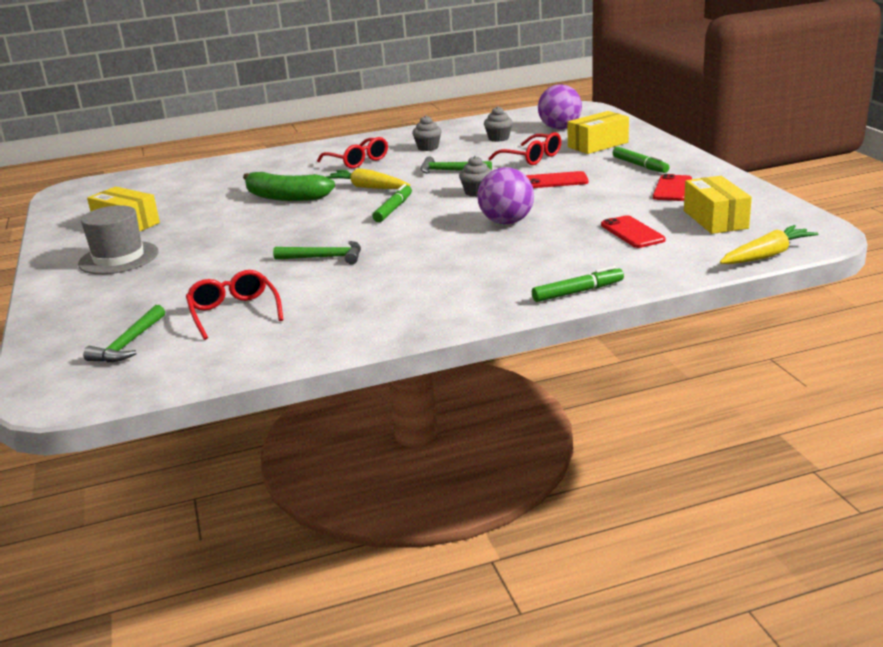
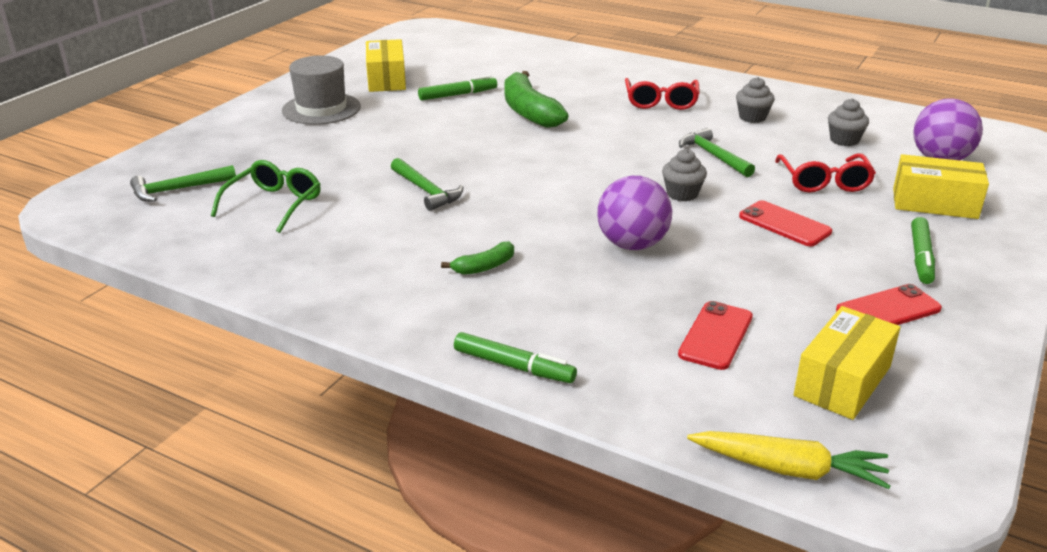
camera: 45 degrees right, 5 degrees up
(234, 312) = (274, 204): red glasses -> green glasses
(368, 187) = (607, 136): yellow carrot -> none
(393, 209) = (576, 171): green marker -> green marker (458, 95)
(455, 268) = (484, 267): none -> green banana

